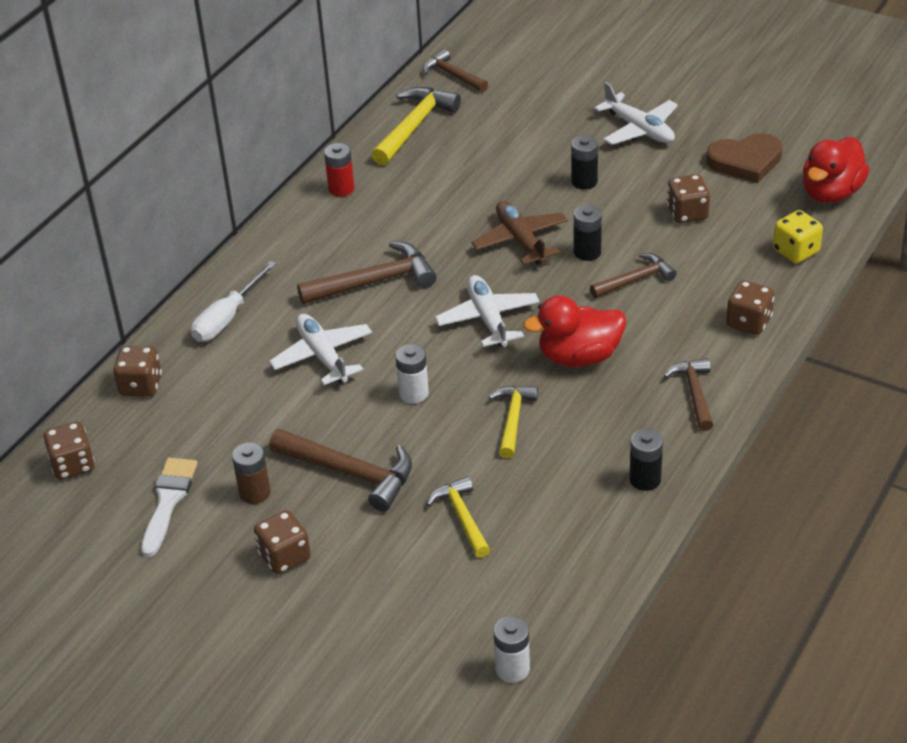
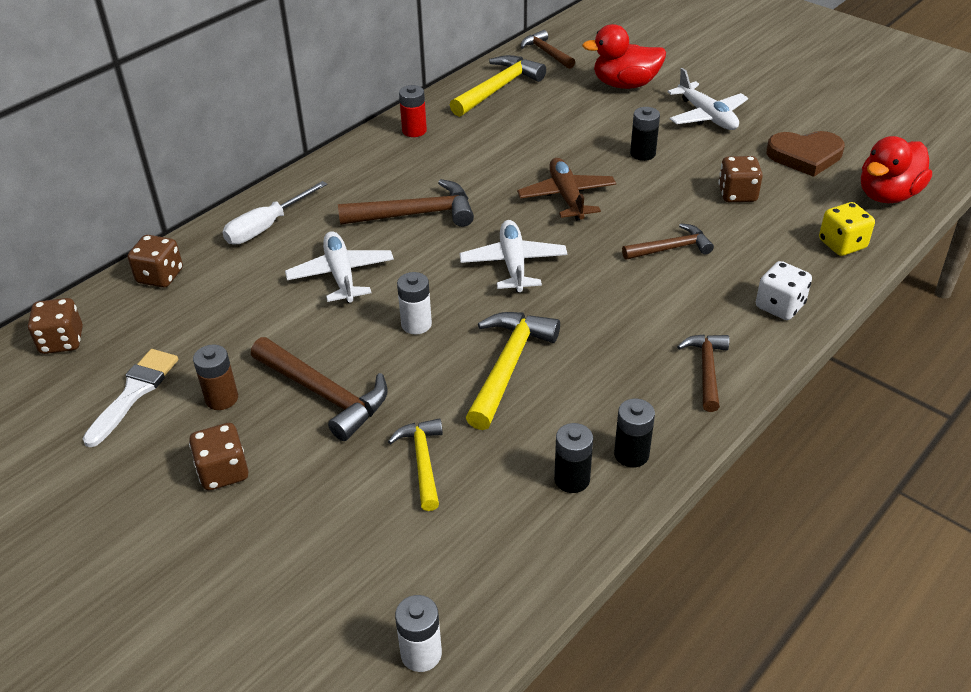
camera: 10 degrees right, 0 degrees up
(513, 419) = (508, 367): yellow hammer -> yellow hammer, size x1.57
(579, 357) = (594, 314): red duck -> red duck (625, 84)
(587, 252) = (629, 216): black battery -> black battery (572, 479)
(748, 322) = (779, 306): brown dice -> white dice

